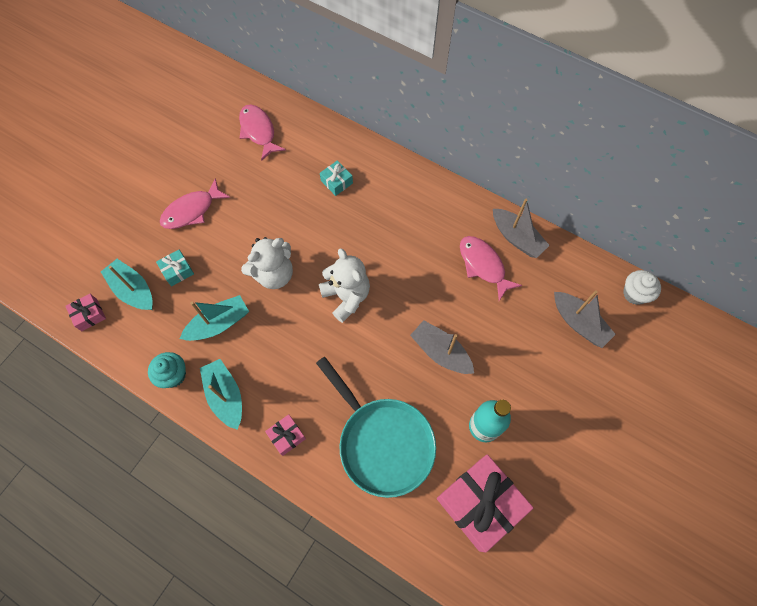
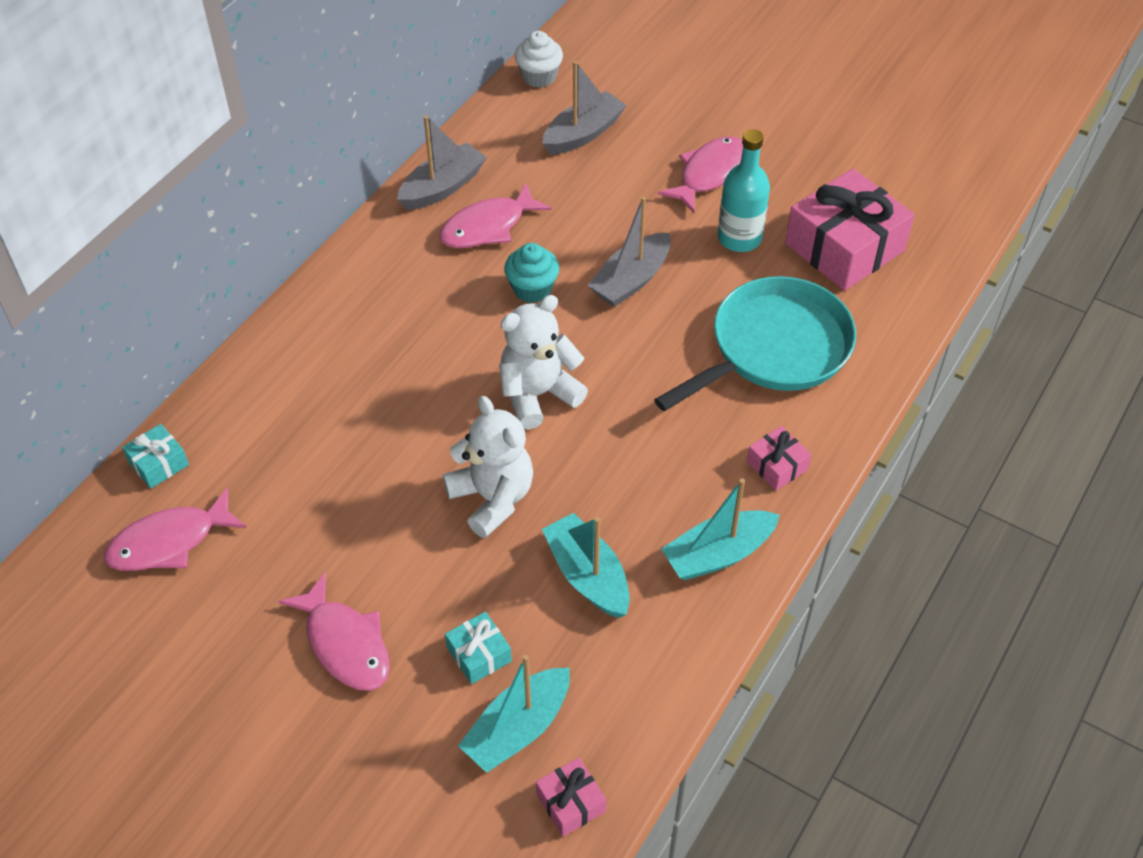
camera: 90 degrees left, 15 degrees down
(173, 375) = (686, 637): turquoise cupcake -> turquoise cupcake (532, 289)
(336, 182) = (309, 412): turquoise gift -> turquoise gift (158, 463)
(547, 409) = (709, 174): none -> pink fish

